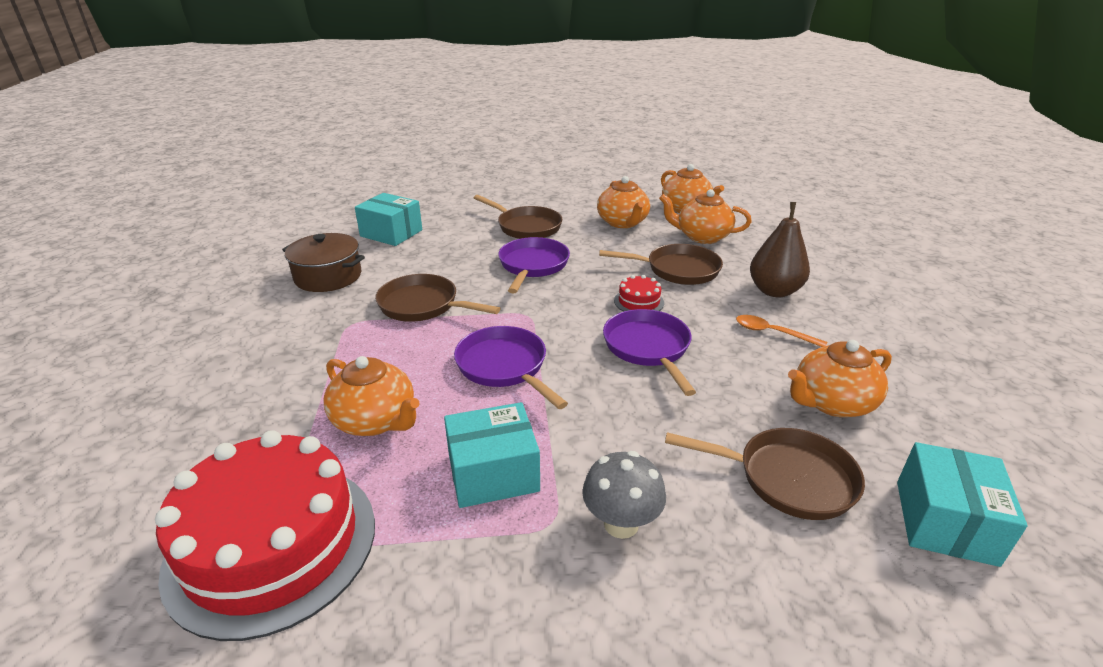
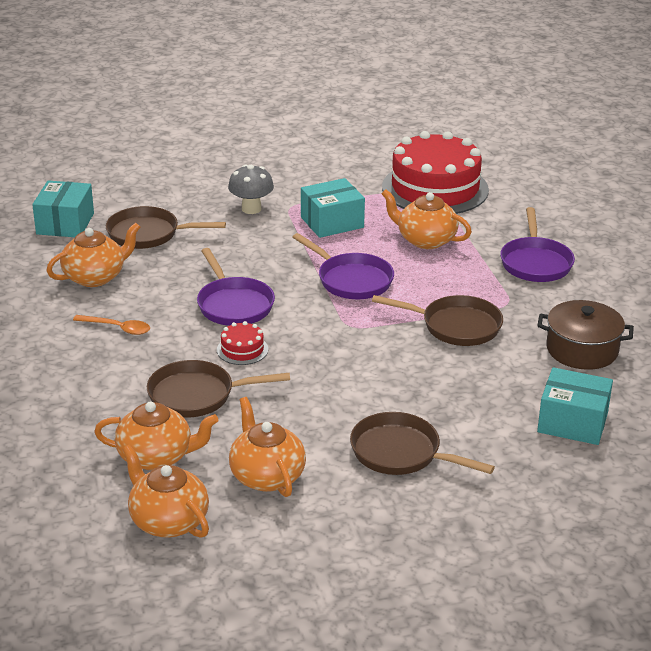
camera: 170 degrees right, 0 degrees up
(532, 266) = (367, 385): purple pan -> purple pan (535, 262)
(774, 291) = (95, 376): brown pear -> none

